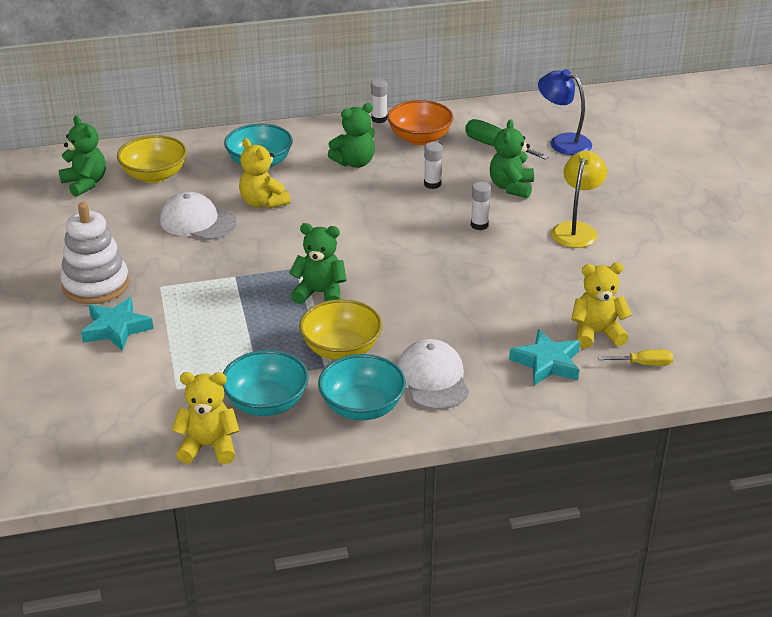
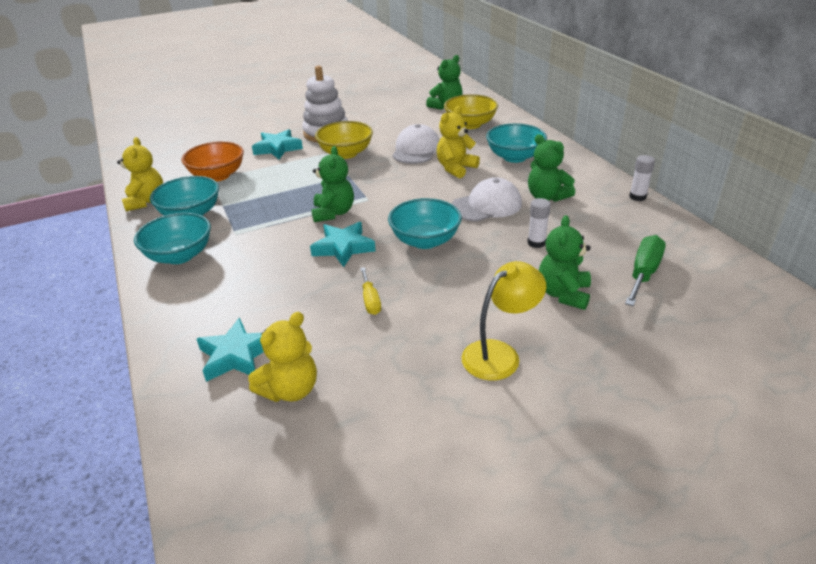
camera: 80 degrees right, 0 degrees up
(341, 349) = (257, 234): yellow bowl -> yellow bowl (346, 153)
(394, 291) = (343, 248): none -> turquoise star
(403, 242) = (425, 240): none -> turquoise bowl
(420, 138) = (620, 224): orange bowl -> orange bowl (218, 175)
(433, 379) = (215, 286): white cap -> white cap (486, 205)
(479, 225) = (475, 281): white glue stick -> none
(511, 187) = (563, 294): green teddy bear -> green teddy bear turned 75 degrees counterclockwise
(563, 142) = (700, 323): blue lamp -> none
(576, 229) = (499, 354): yellow lamp -> yellow lamp turned 45 degrees counterclockwise
(597, 333) = (290, 390): yellow teddy bear -> yellow teddy bear turned 60 degrees clockwise
(644, 364) = (232, 437): yellow screwdriver -> yellow screwdriver (370, 300)

